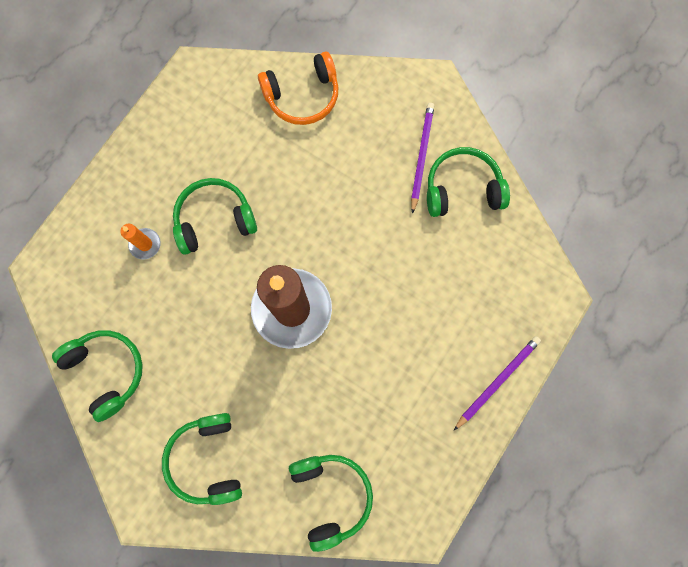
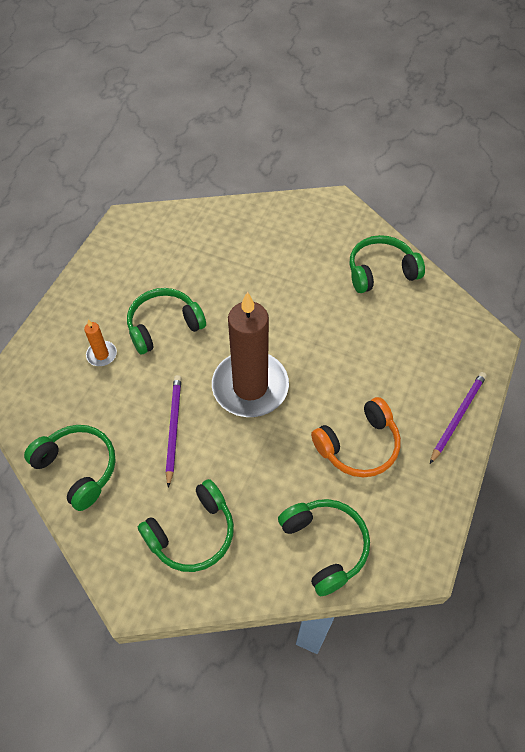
camera: 10 degrees left, 20 degrees down
(207, 459) = (192, 533): green headphones -> green headphones turned 105 degrees counterclockwise
(302, 96) = (225, 224): orange headphones -> orange headphones (358, 445)
(421, 156) = (338, 253): purple pencil -> purple pencil (173, 428)

